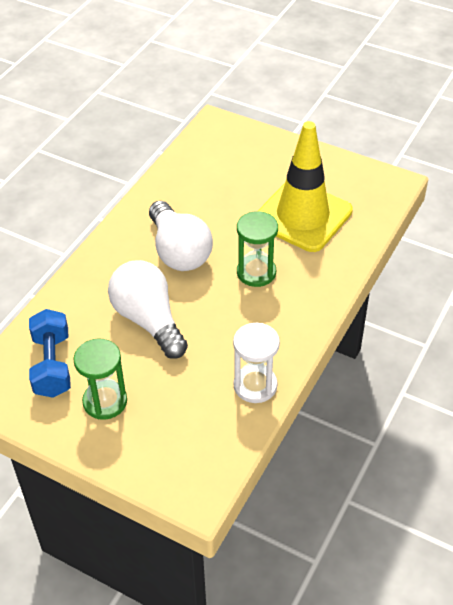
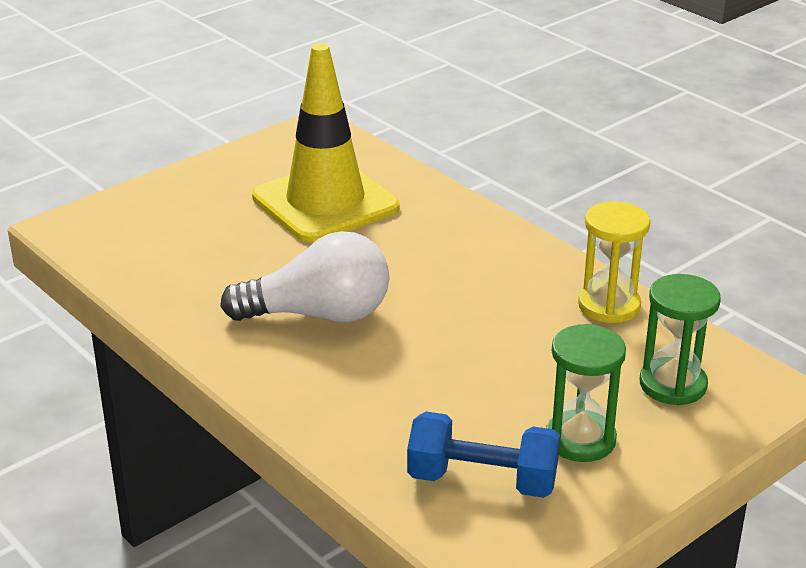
camera: 70 degrees left, 15 degrees down
(148, 320) = (441, 369): white light bulb -> none
(255, 385) = (609, 305): white hourglass -> yellow hourglass
(256, 272) = (407, 260): green hourglass -> green hourglass (672, 384)

